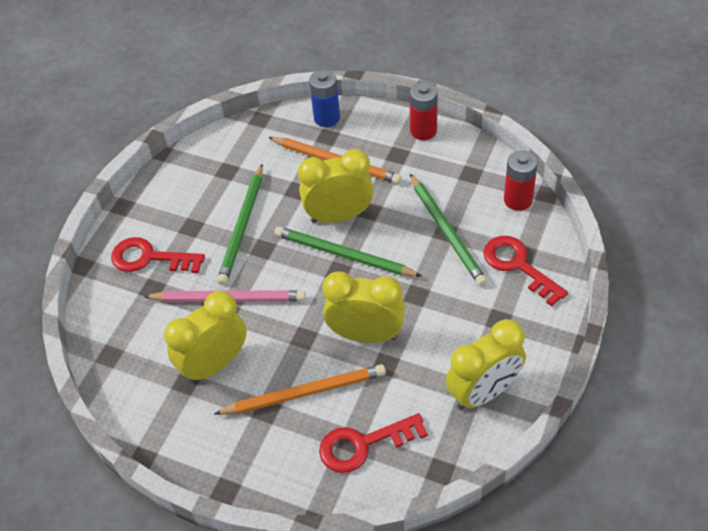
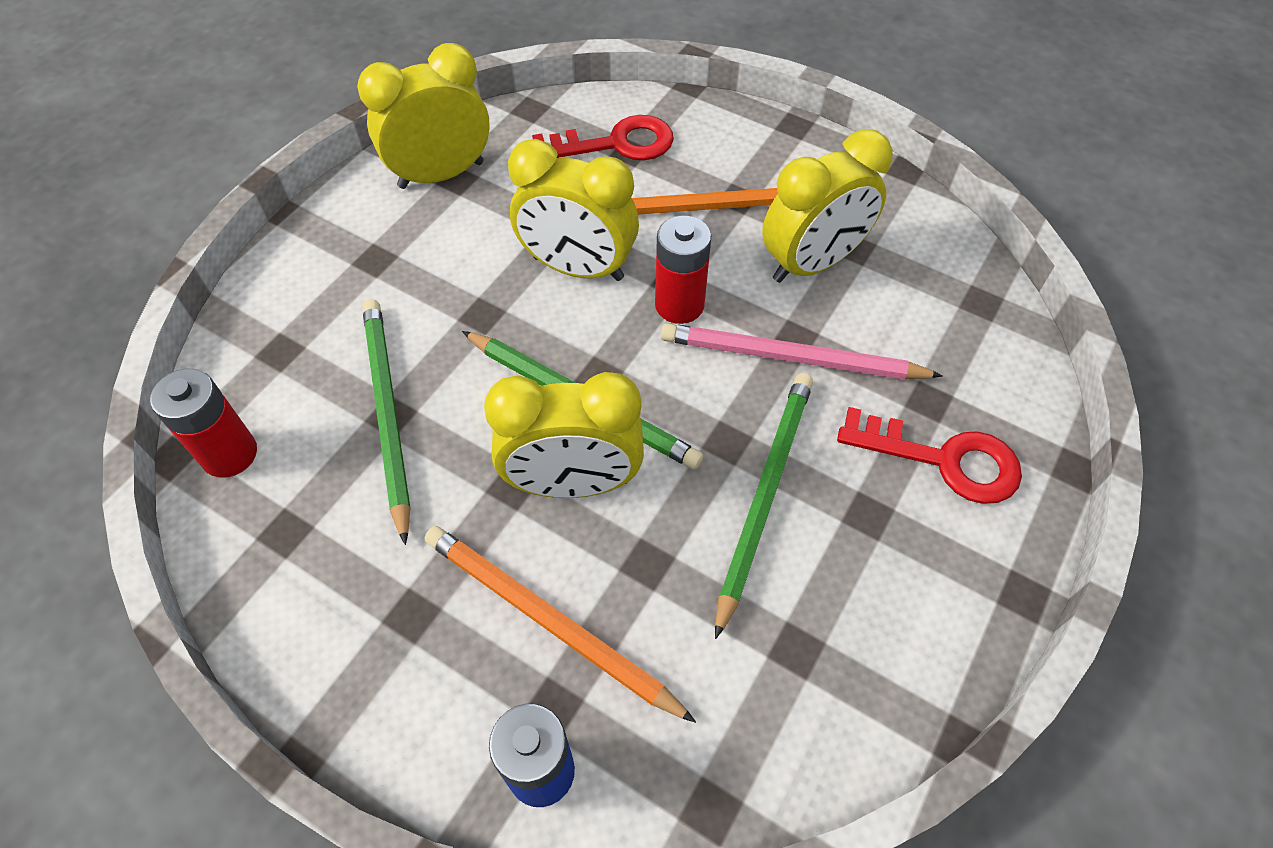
camera: 175 degrees left, 5 degrees up
(423, 131) = (329, 674): red battery -> red battery (679, 305)
(518, 266) = (300, 332): red key -> none

